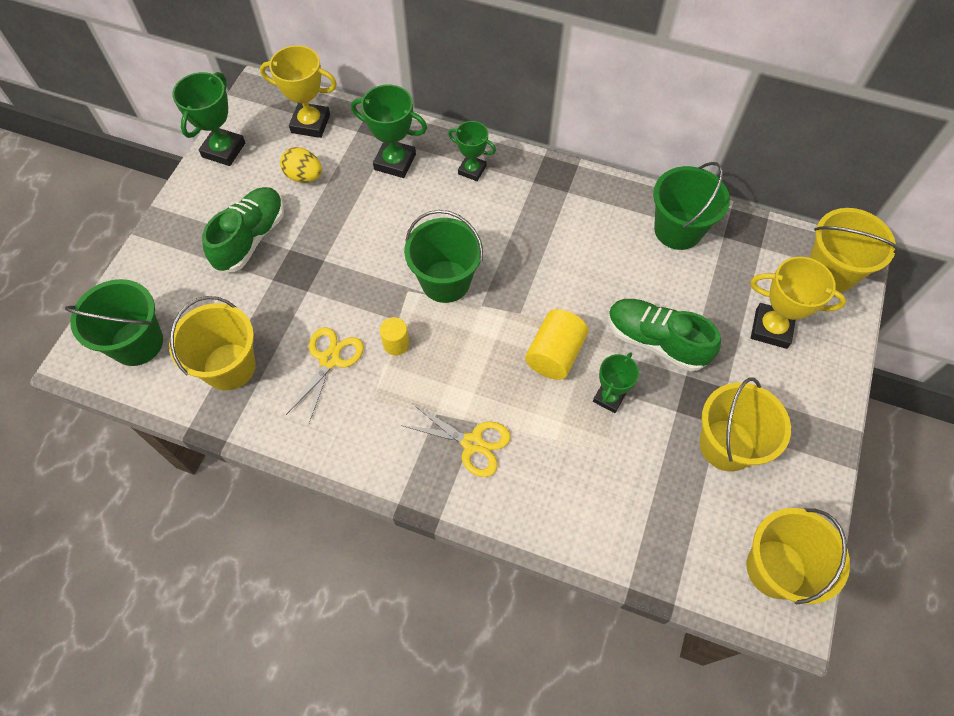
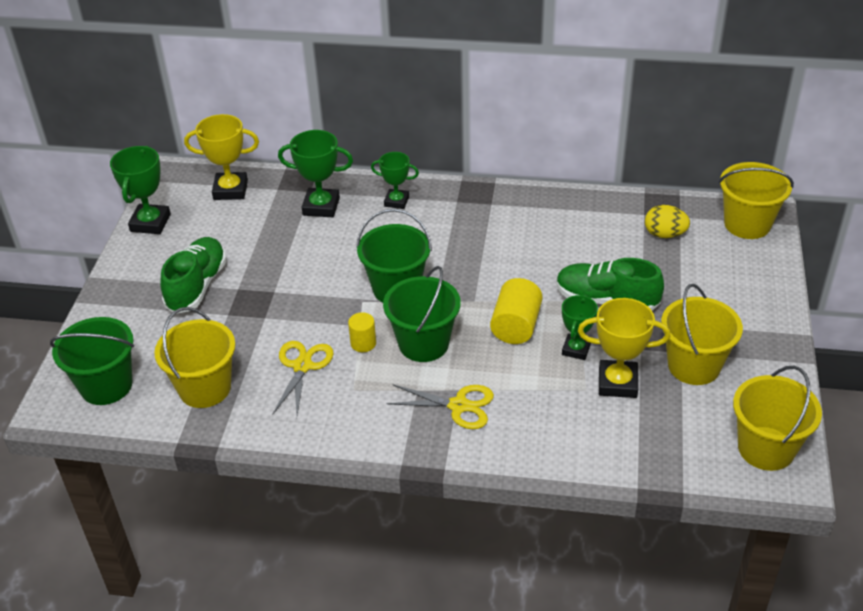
camera: 10 degrees left, 20 degrees down
(304, 176) = (236, 231): yellow egg -> yellow egg (664, 234)
(678, 230) = (601, 216): green bucket -> green bucket (423, 343)
(771, 328) = (707, 274): yellow trophy -> yellow trophy (617, 383)

